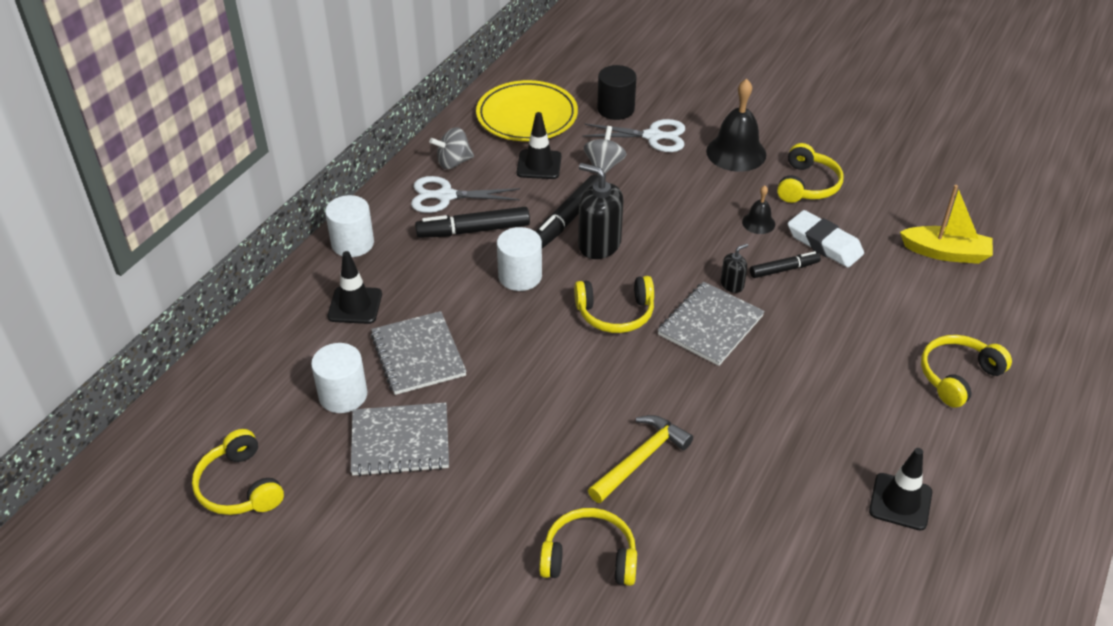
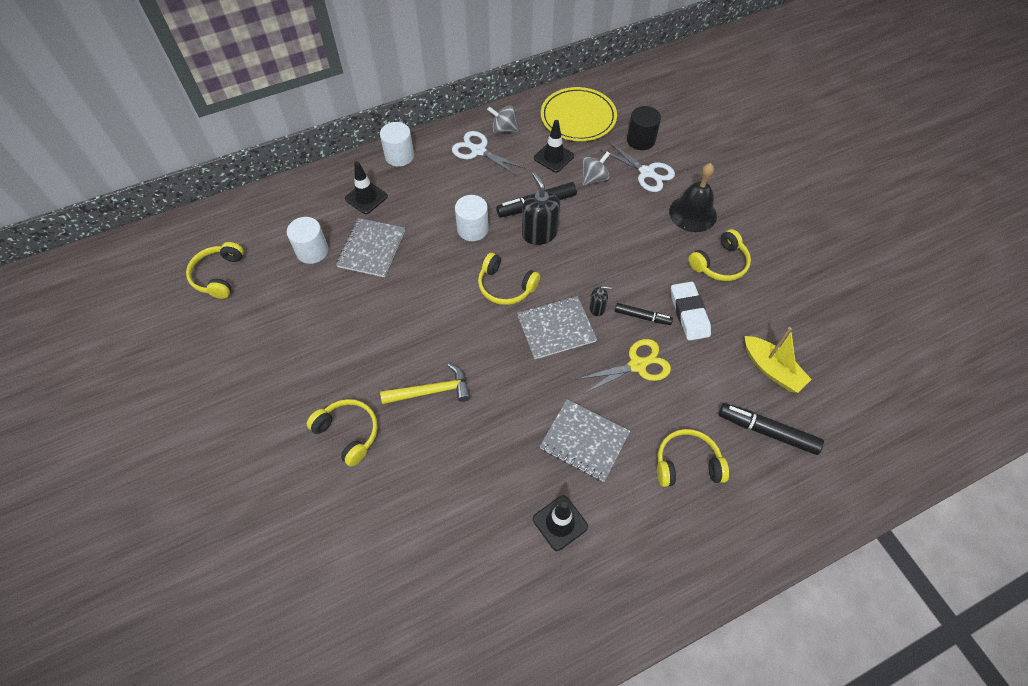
camera: 35 degrees right, 15 degrees up
(400, 441) = (316, 297): grey notebook -> grey notebook (584, 441)
(473, 230) = (473, 183): black marker -> black marker (767, 431)
(758, 223) = (658, 273): black bell -> none
(824, 315) = (637, 365): none -> yellow scissors

